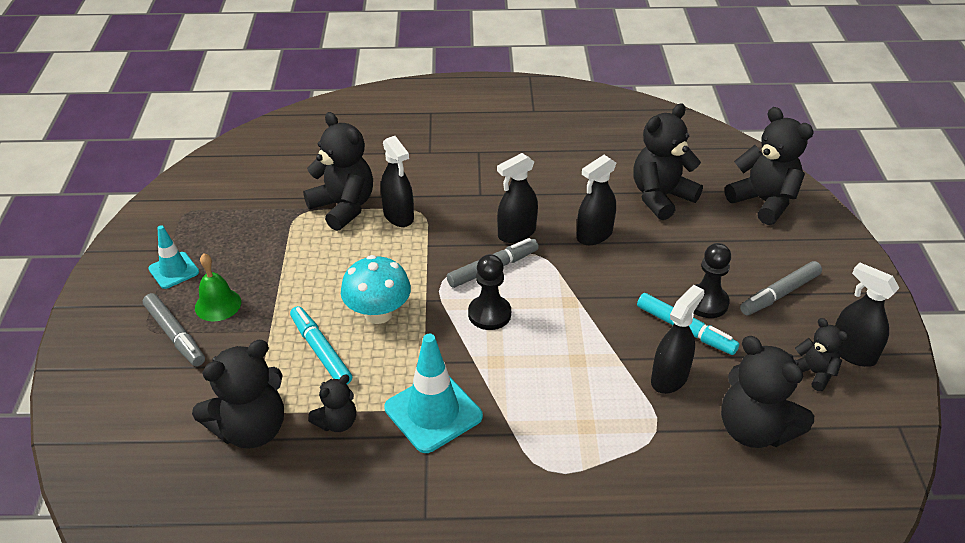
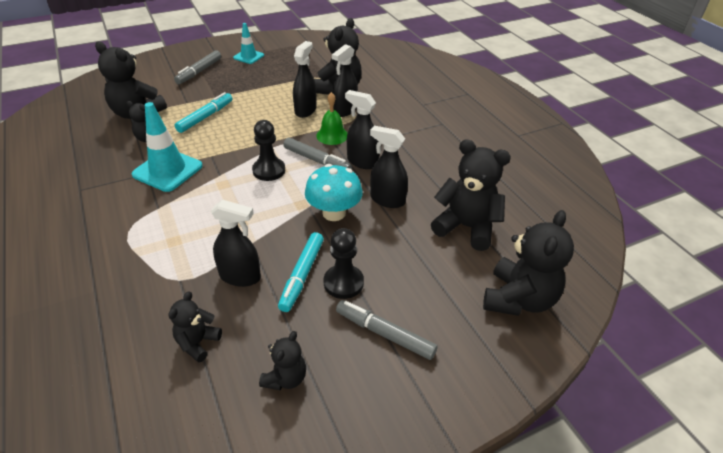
camera: 65 degrees right, 0 degrees up
(218, 304) = (228, 76): green bell -> green bell (332, 135)
(378, 313) = (247, 127): turquoise mushroom -> turquoise mushroom (334, 213)
(754, 429) = (197, 343): black teddy bear -> black teddy bear, size x0.54
(852, 352) = (328, 408): black spray bottle -> black spray bottle (305, 110)

